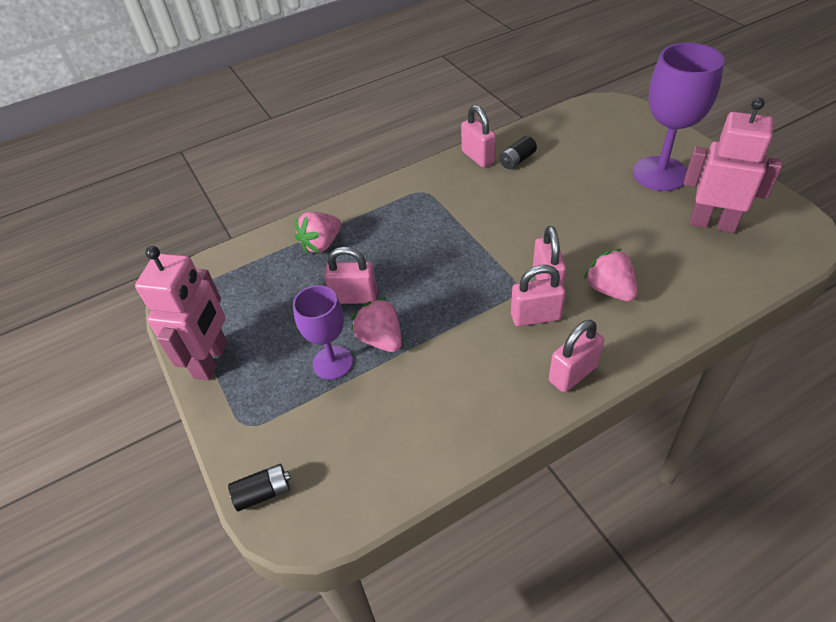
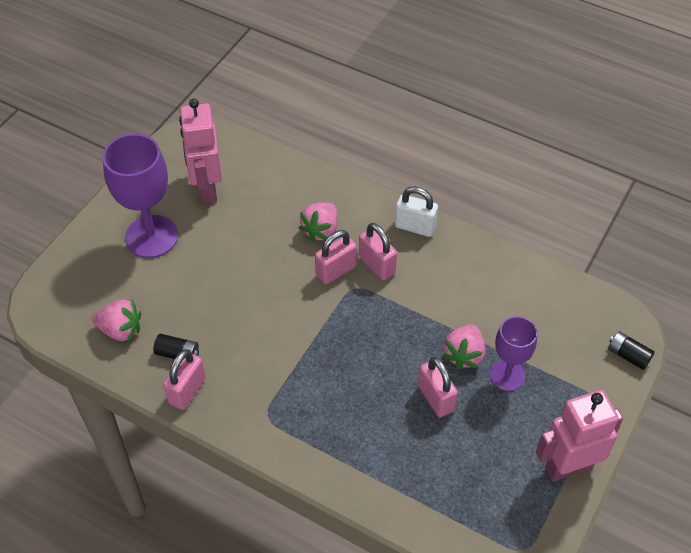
camera: 125 degrees left, 5 degrees up
(321, 244) = (391, 465): pink strawberry -> pink strawberry (121, 330)
(573, 374) = (415, 227): pink padlock -> white padlock

